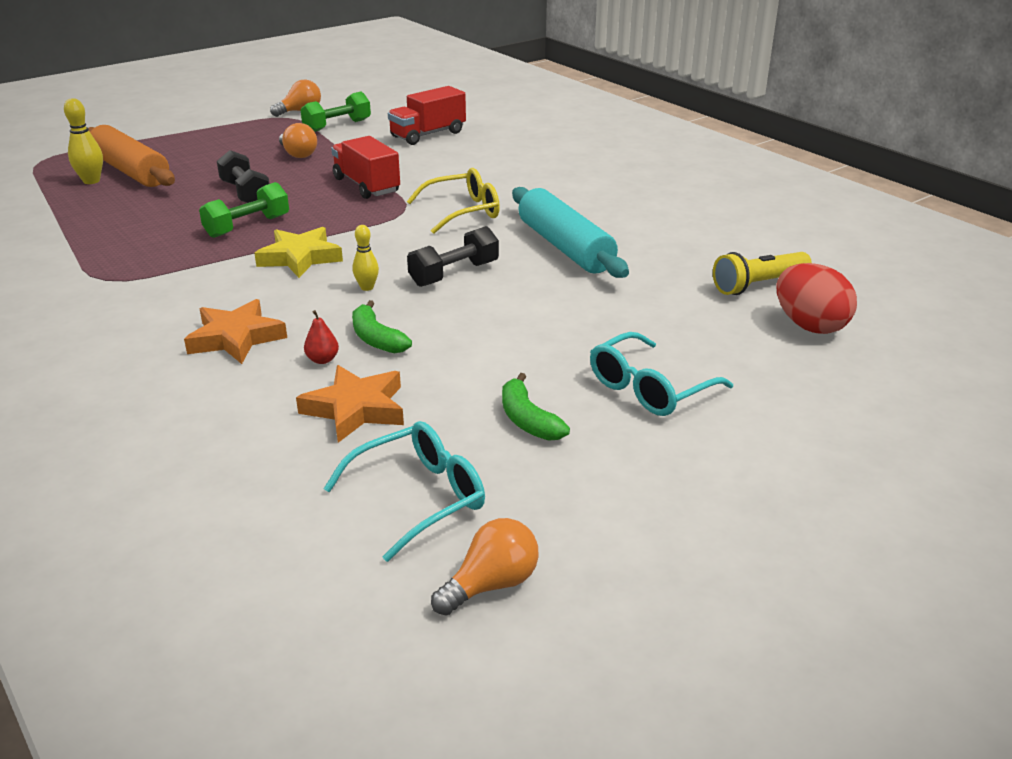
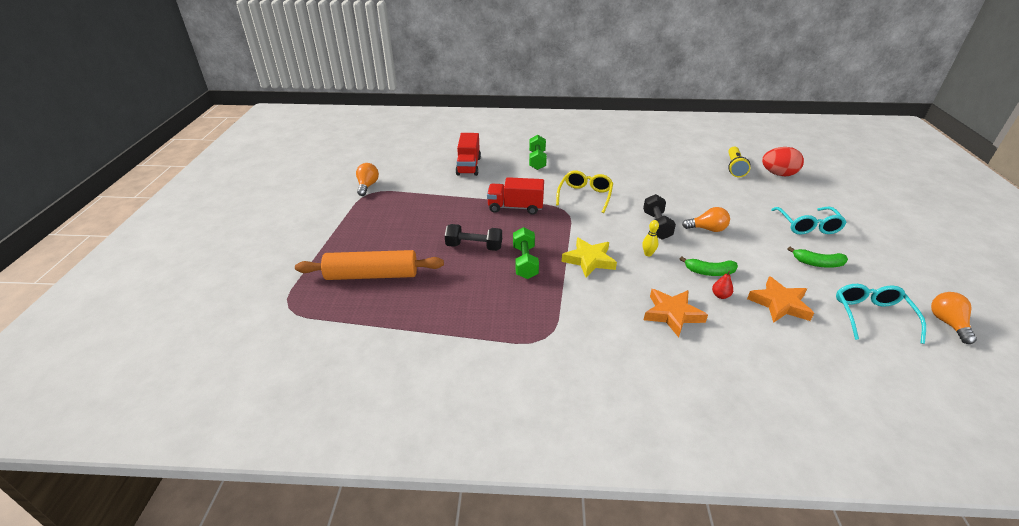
camera: 50 degrees left, 5 degrees up
(91, 181) = (366, 296): yellow bowling pin -> none
(298, 154) = (437, 210): orange light bulb -> orange light bulb (707, 229)
(337, 126) = (412, 184): green dumbbell -> green dumbbell (537, 160)
(565, 247) = (656, 189): turquoise rolling pin -> none

